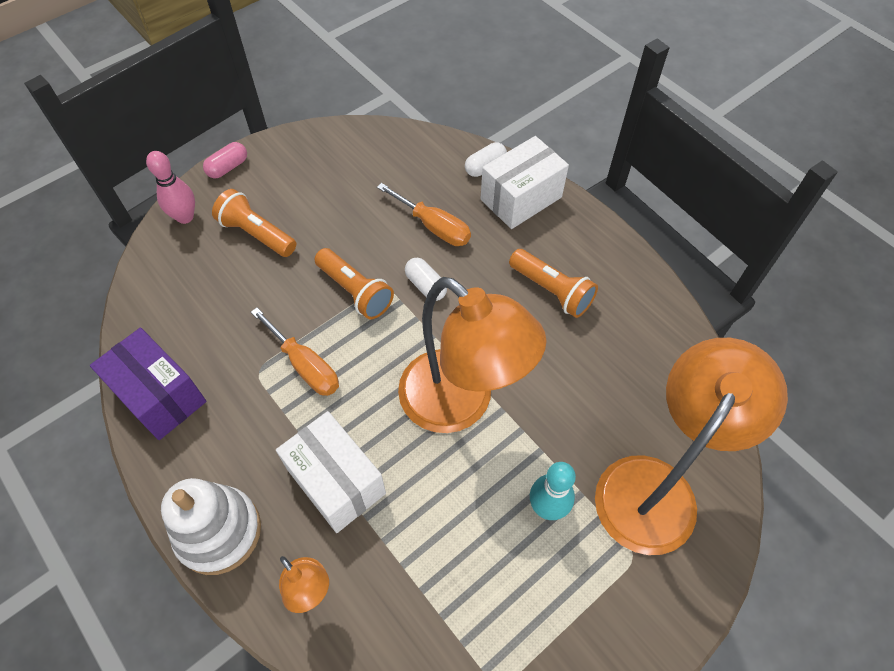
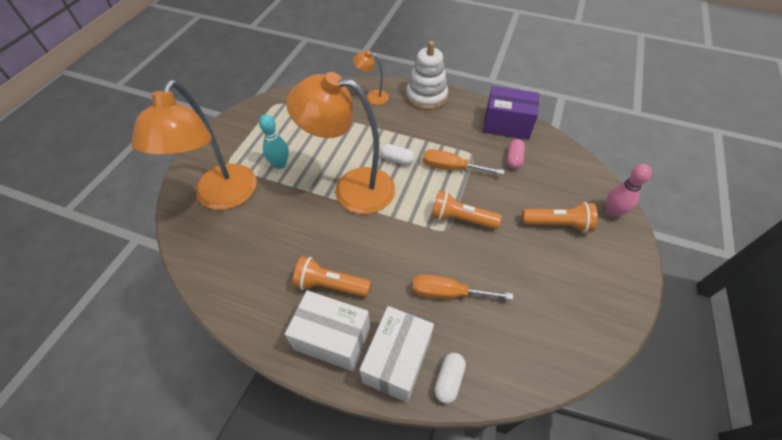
camera: 150 degrees right, 5 degrees down
(228, 167) = (635, 262): pink capsule -> pink capsule (514, 159)
(336, 481) = (391, 131): white box -> white box (332, 338)
(426, 286) = (420, 245): white capsule -> white capsule (397, 160)

